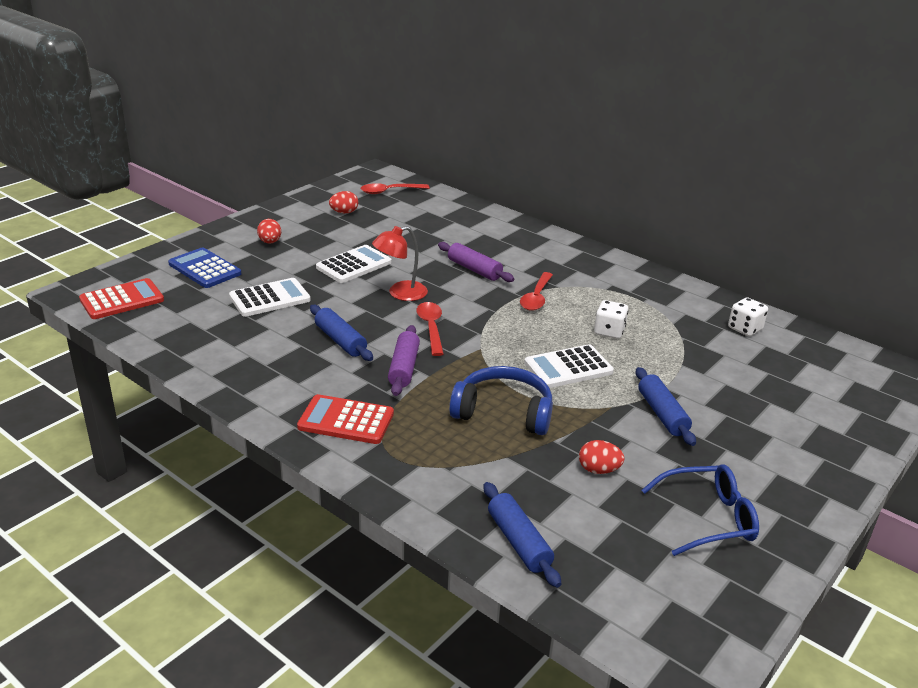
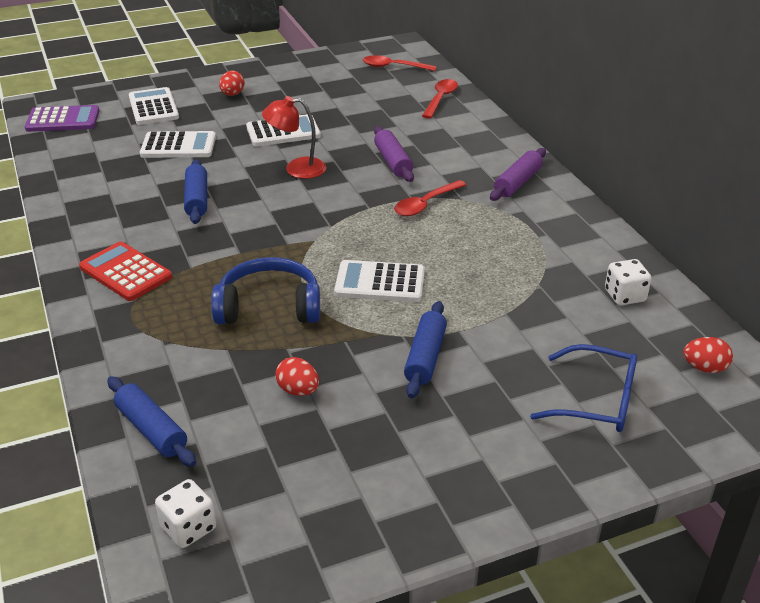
camera: 30 degrees right, 5 degrees up
(122, 300) = (63, 120): red calculator -> purple calculator
(205, 269) = (153, 107): blue calculator -> white calculator
(344, 212) = (328, 79): red egg -> red egg (704, 368)
(404, 368) = (225, 239): purple rolling pin -> purple rolling pin (517, 182)
(431, 328) = (289, 208): red spoon -> red spoon (440, 99)
(503, 412) = (269, 307): blue headphones -> blue headphones turned 45 degrees counterclockwise
(518, 542) = (151, 430): blue rolling pin -> blue rolling pin turned 45 degrees counterclockwise
(609, 331) = (463, 258): white dice -> white dice (188, 528)
(708, 518) = (354, 476): blue glasses -> blue glasses (596, 400)

